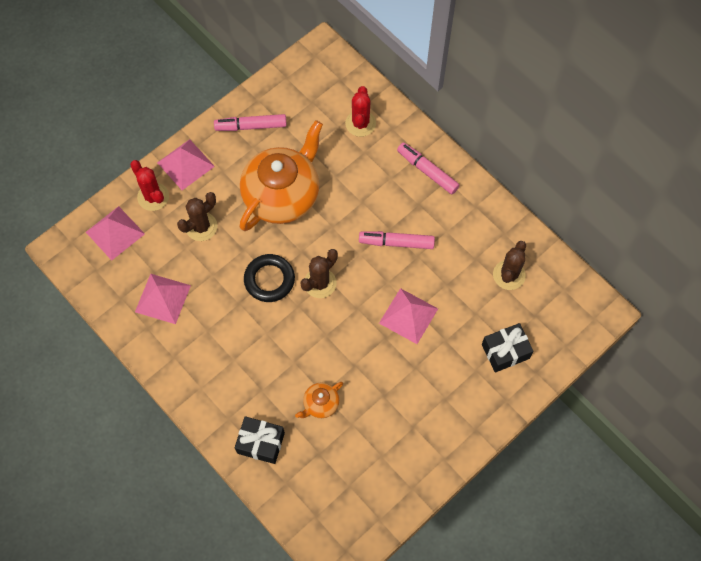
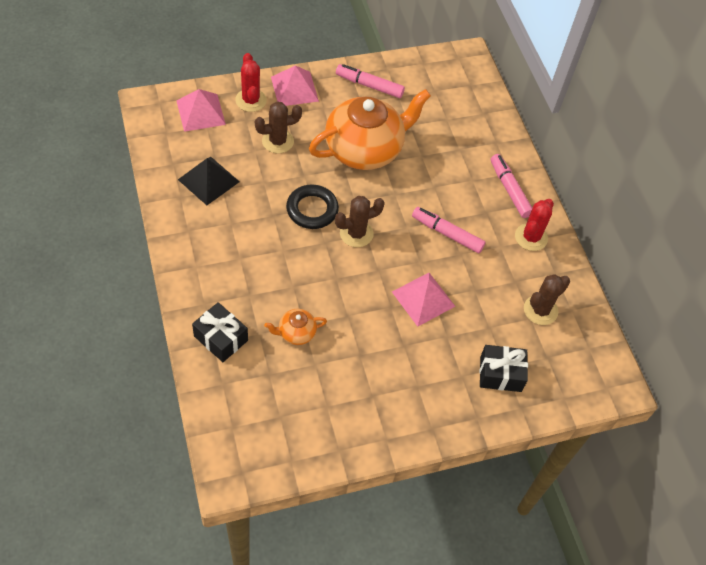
camera: 20 degrees right, 10 degrees down
(162, 298) = (208, 180): pink pyramid -> black pyramid
(360, 123) = (469, 126): red cactus -> red cactus (531, 237)

